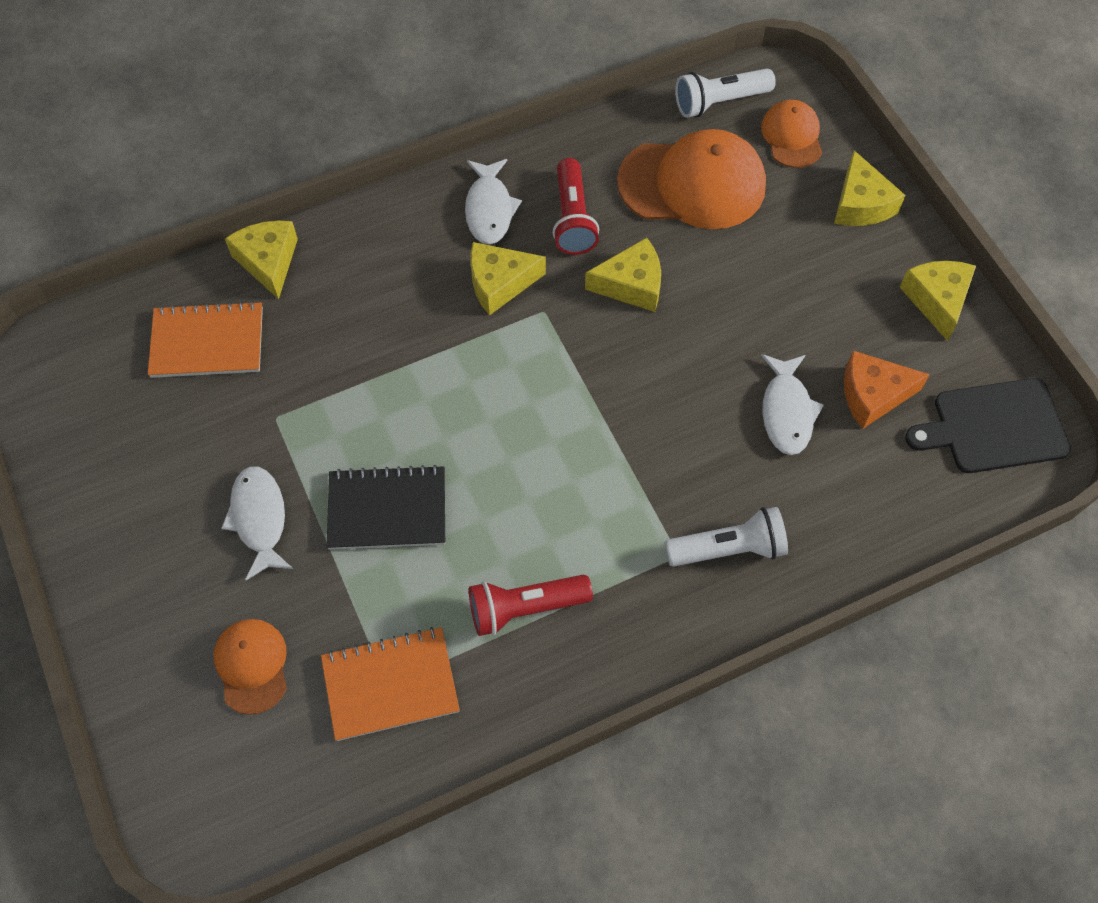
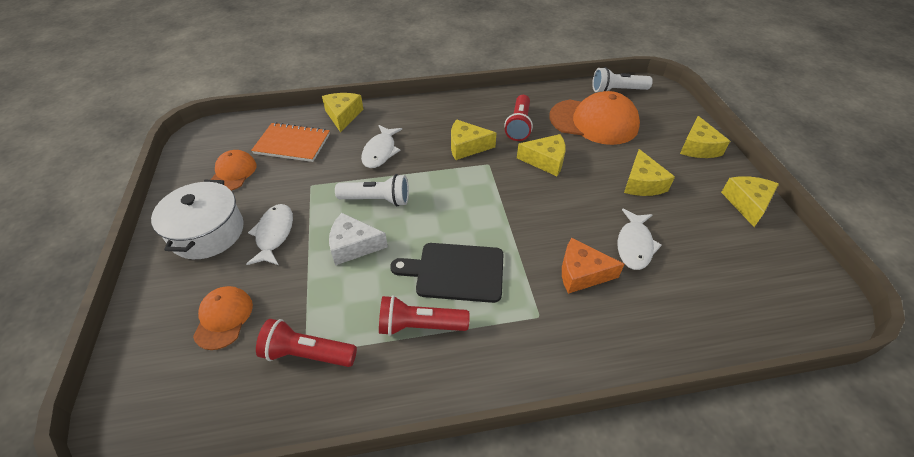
camera: 15 degrees right, 15 degrees down
(155, 541) = (207, 232): none -> white pot
(387, 509) = (353, 246): black notebook -> white cheese
(390, 684) = (307, 354): orange notebook -> red flashlight
(489, 209) = (472, 114): white fish -> white fish (380, 151)
(729, 549) = (577, 321): white flashlight -> white flashlight (377, 200)
(784, 296) = (642, 183): none -> yellow cheese
(792, 136) = (658, 111): orange cap -> orange cap (233, 173)
(873, 395) = (697, 247): orange cheese -> orange cheese (582, 273)
(994, 427) = (789, 285): black cutting board -> black cutting board (455, 272)

